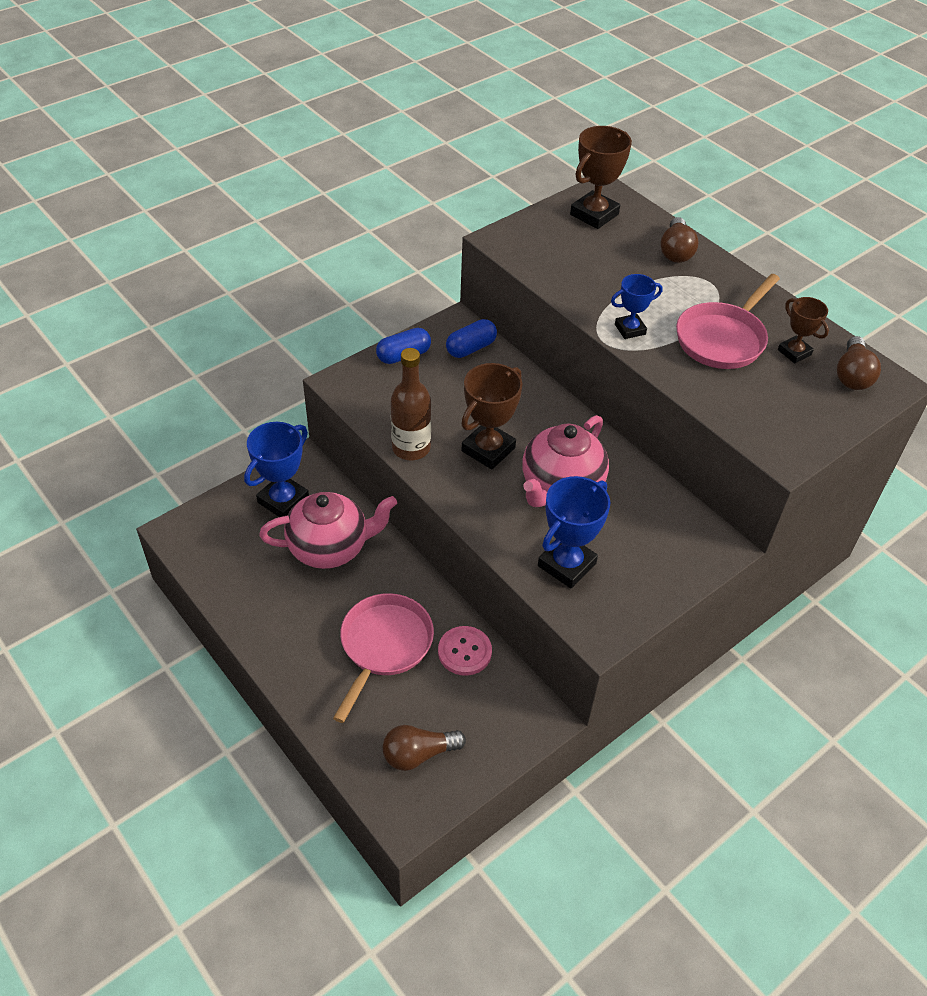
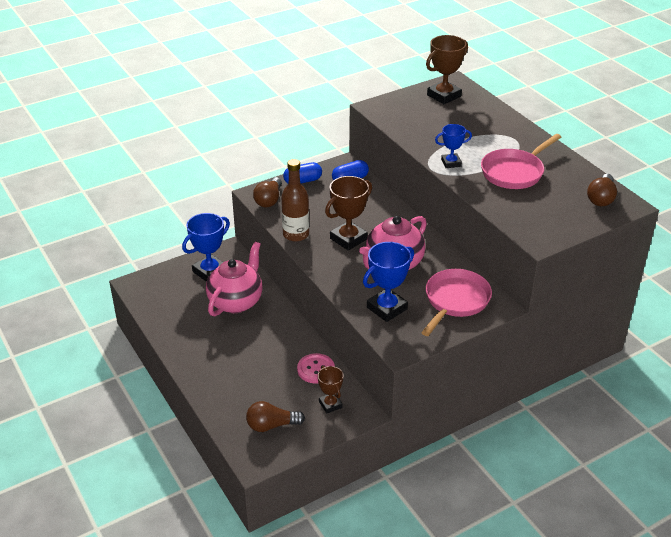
camera: 10 degrees right, 10 degrees down
(330, 548) = (236, 301): pink teapot -> pink teapot turned 60 degrees counterclockwise
(384, 646) = (261, 361): pink pan -> pink pan (455, 301)
(676, 251) = (495, 120): brown light bulb -> brown light bulb (269, 200)
(794, 352) = (563, 183): brown trophy -> brown trophy (330, 404)

